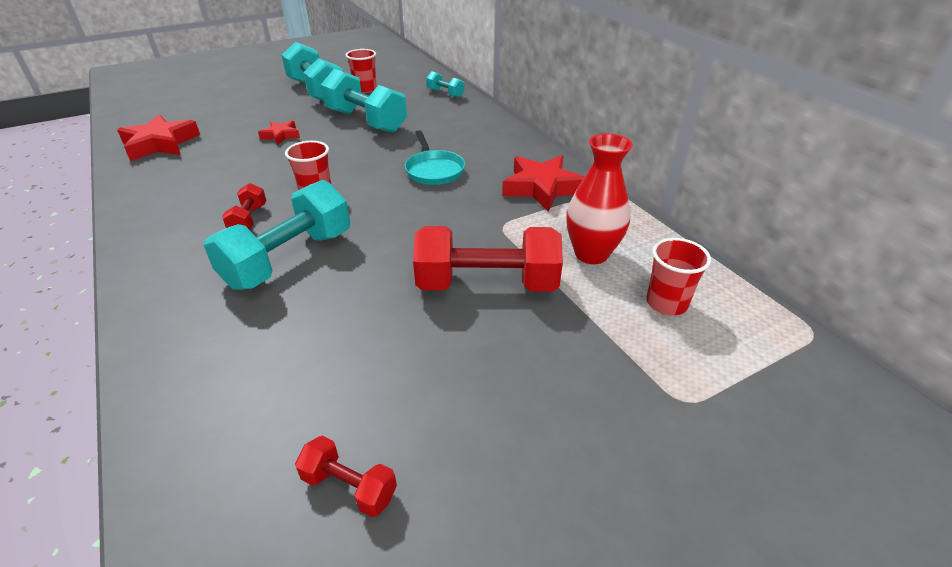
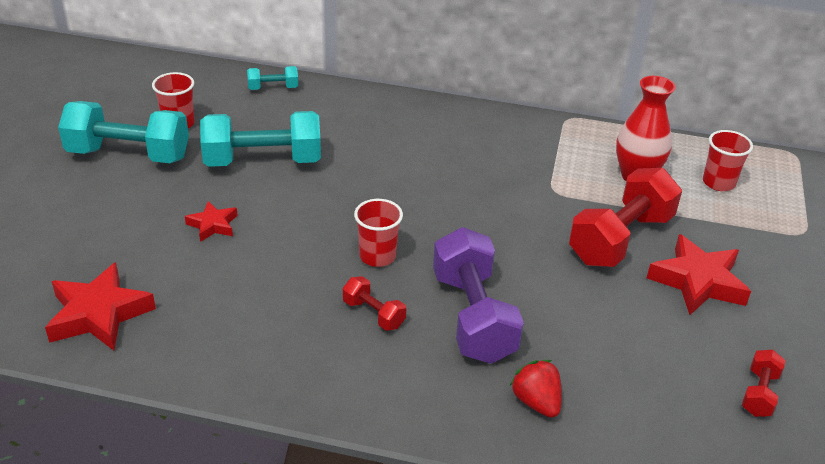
camera: 50 degrees left, 0 degrees up
(207, 335) = (536, 402): none -> red strawberry
(289, 259) = (473, 317): turquoise dumbbell -> purple dumbbell
(349, 487) = (759, 393): red dumbbell -> red dumbbell turned 45 degrees counterclockwise
(434, 170) = (423, 175): turquoise pan -> none
(542, 188) = (524, 143): red star -> red star (698, 281)

